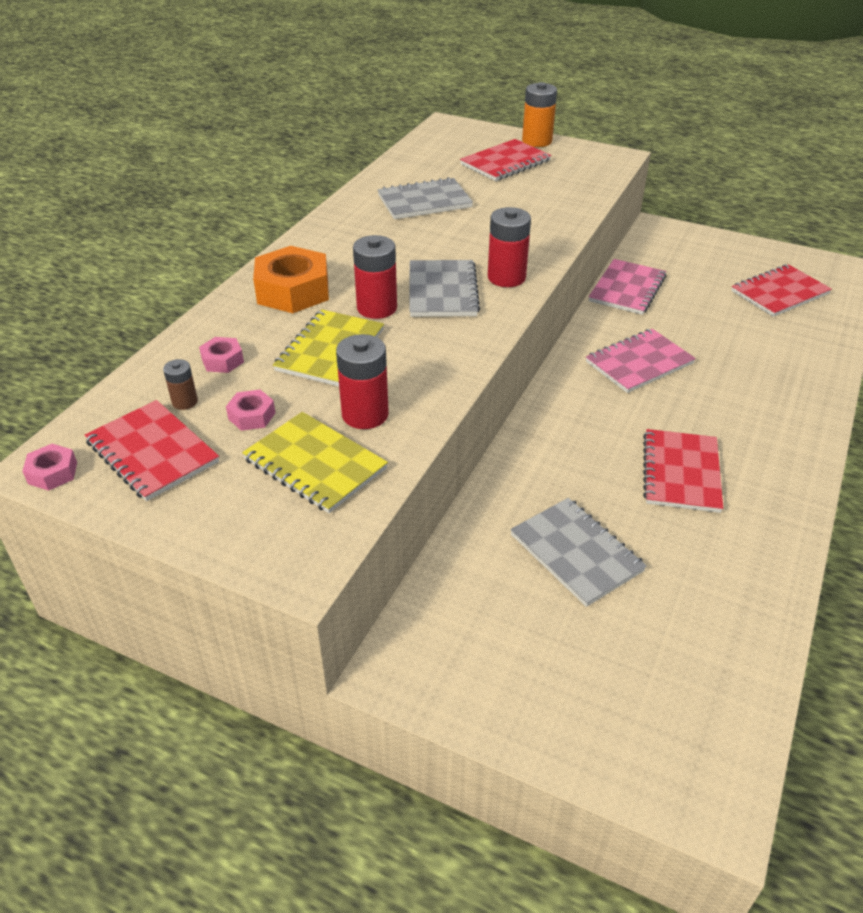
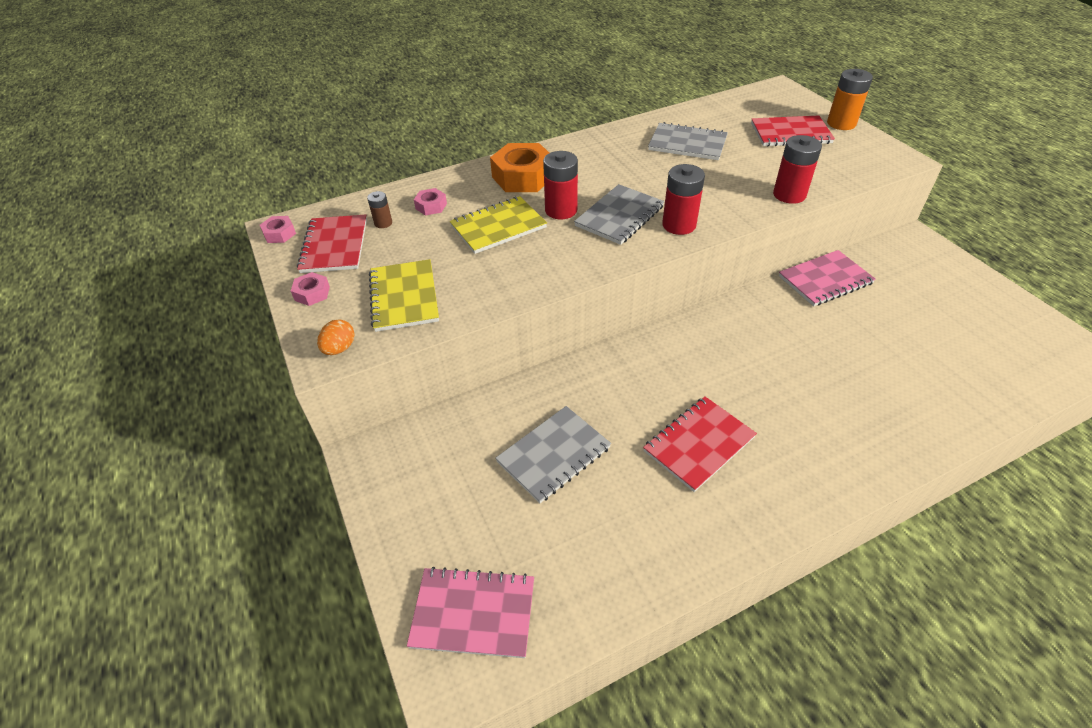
camera: 40 degrees right, 5 degrees up
(251, 416) = (406, 249): pink nut -> pink nut (312, 293)
(308, 551) = (339, 348): none -> orange egg
(365, 414) = (468, 280): red battery -> red battery (789, 195)
(576, 553) = (553, 455): grey notebook -> grey notebook turned 45 degrees clockwise
(639, 363) = (765, 343): pink notebook -> pink notebook (473, 613)
(779, 293) = (976, 344): red notebook -> none

